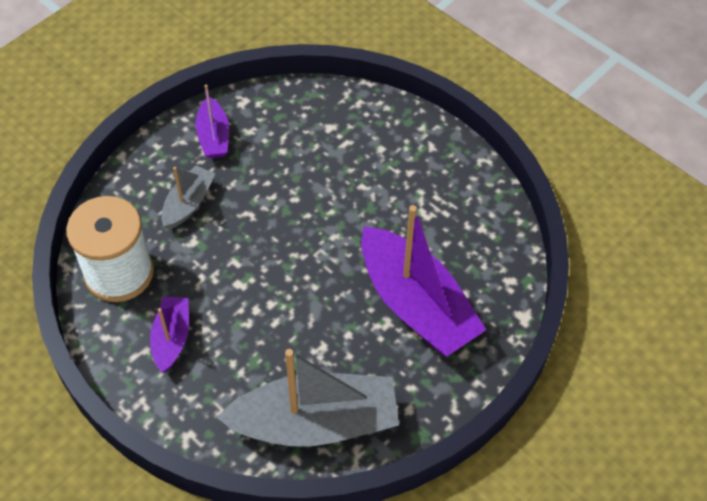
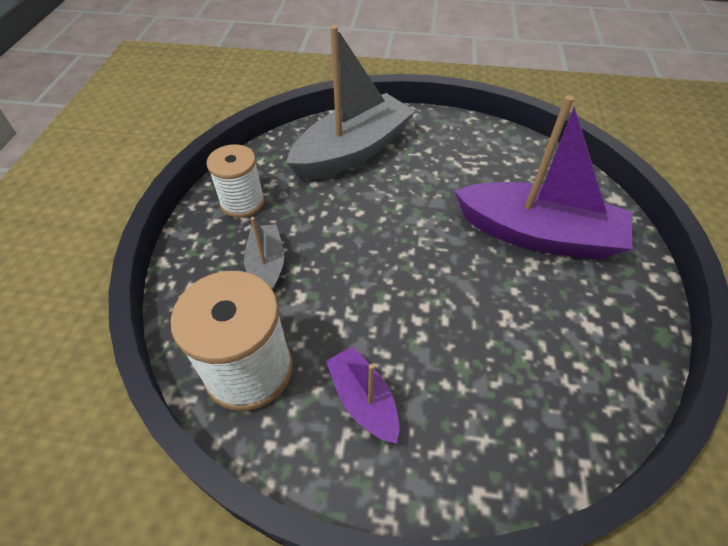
camera: 35 degrees left, 5 degrees down
(213, 136) = (242, 202): purple boat -> white spool
(315, 423) = (576, 387): grey boat -> grey boat (352, 151)

